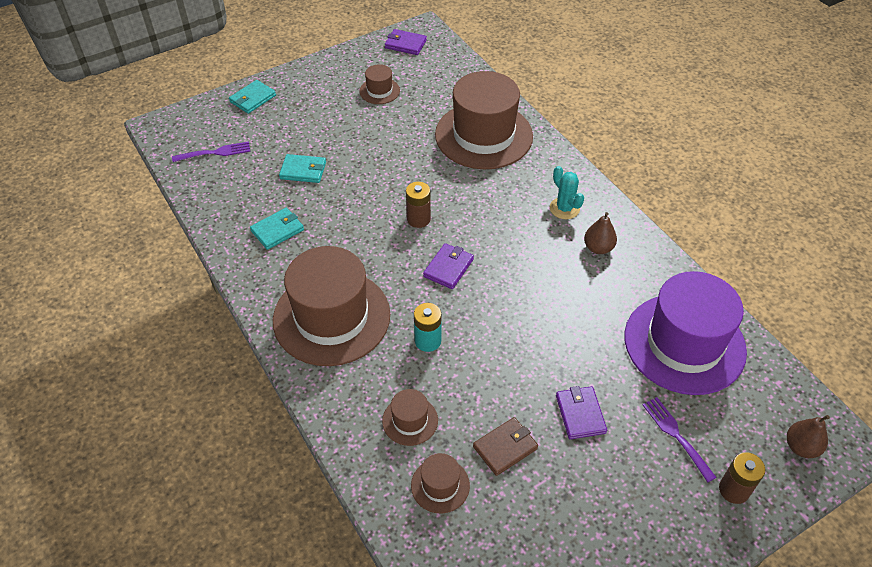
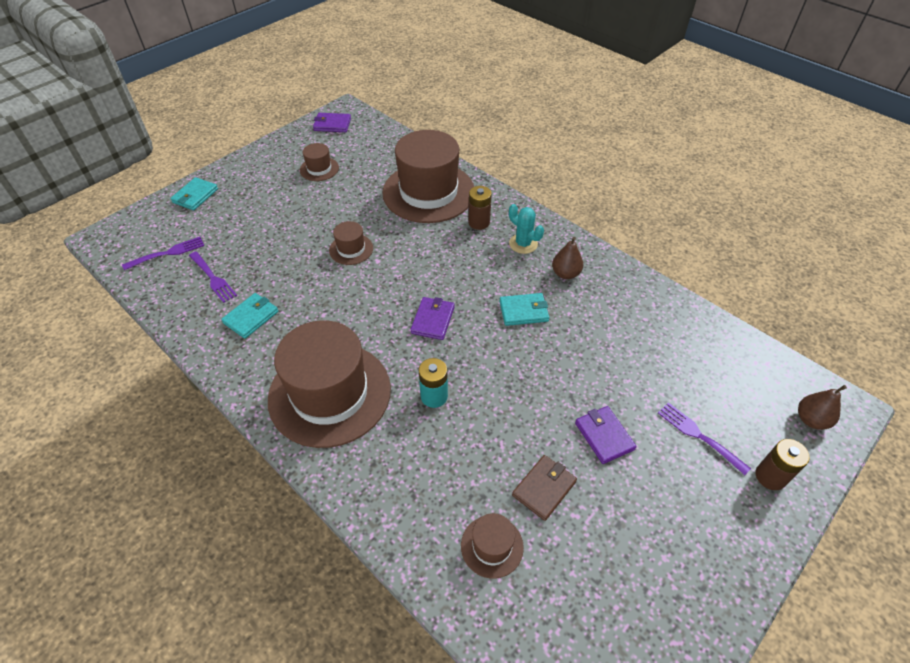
camera: 15 degrees left, 0 degrees up
(251, 185) = (213, 278): none -> purple fork
(303, 170) = (263, 254): turquoise wallet -> turquoise wallet (523, 311)
(410, 420) = (440, 483): brown hat -> brown hat (351, 249)
(418, 219) = (390, 279): brown battery -> brown battery (479, 222)
(684, 343) = (673, 345): purple hat -> none

